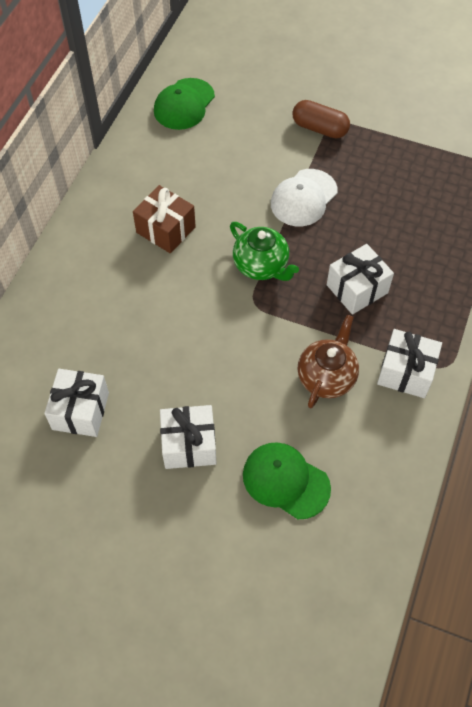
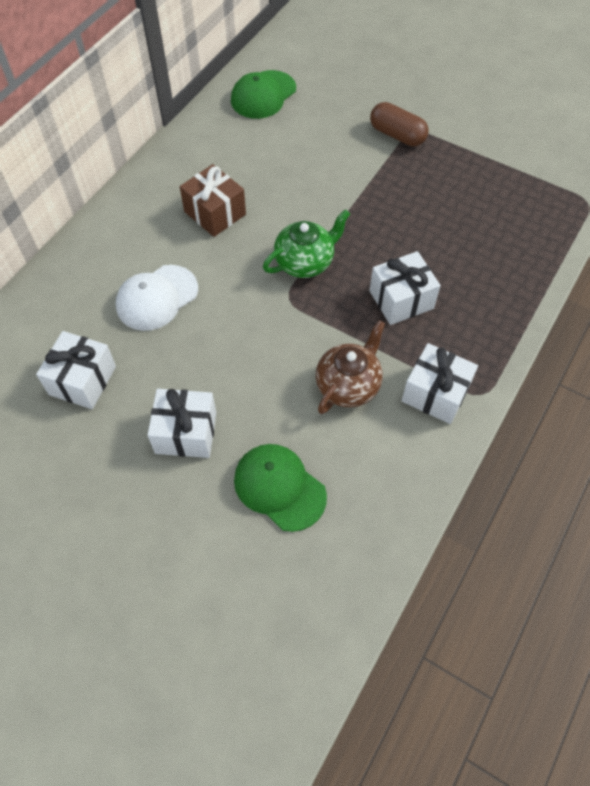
camera: 10 degrees right, 0 degrees up
(261, 266) = (305, 262): green teapot -> green teapot turned 90 degrees counterclockwise
(303, 198) = (365, 201): white cap -> white cap (157, 298)

